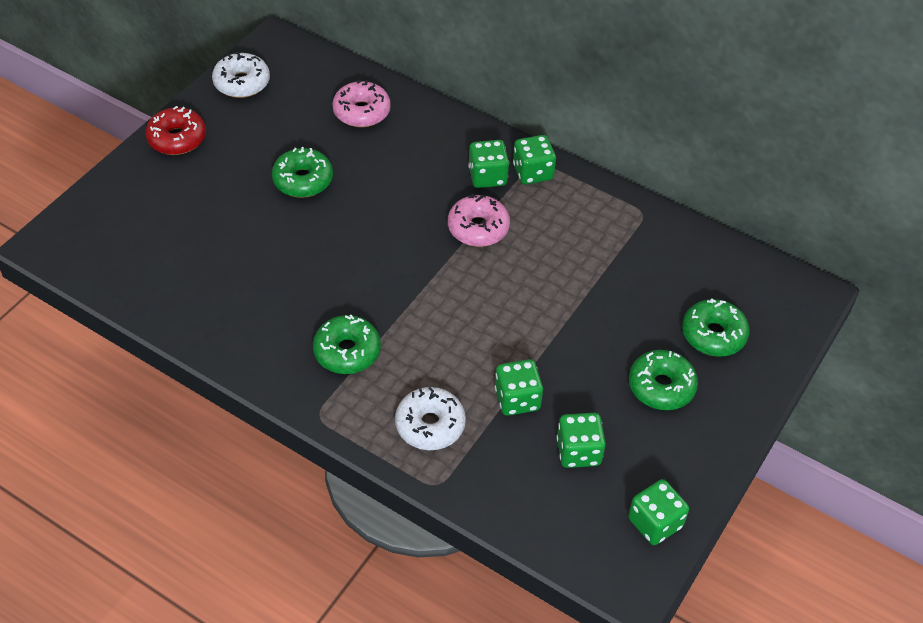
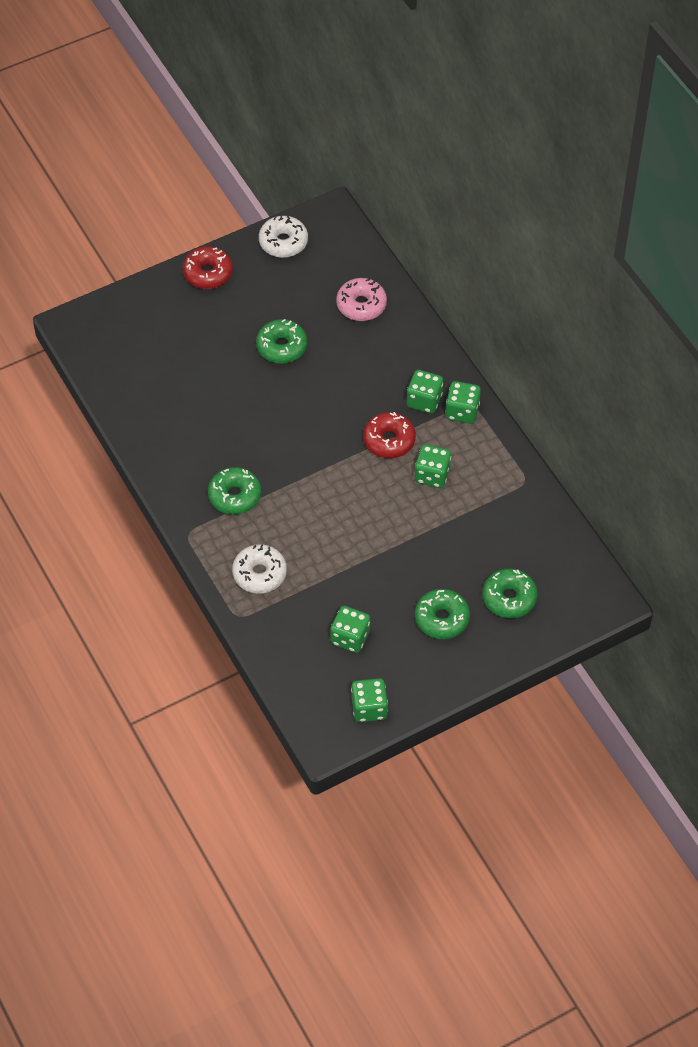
camera: 30 degrees right, 5 degrees up
(478, 228) = (389, 440): pink donut -> red donut
(517, 399) = (332, 582): green dice -> green dice (432, 475)

